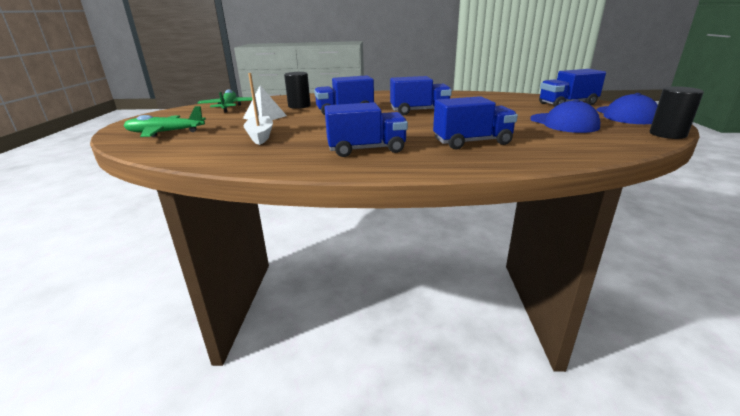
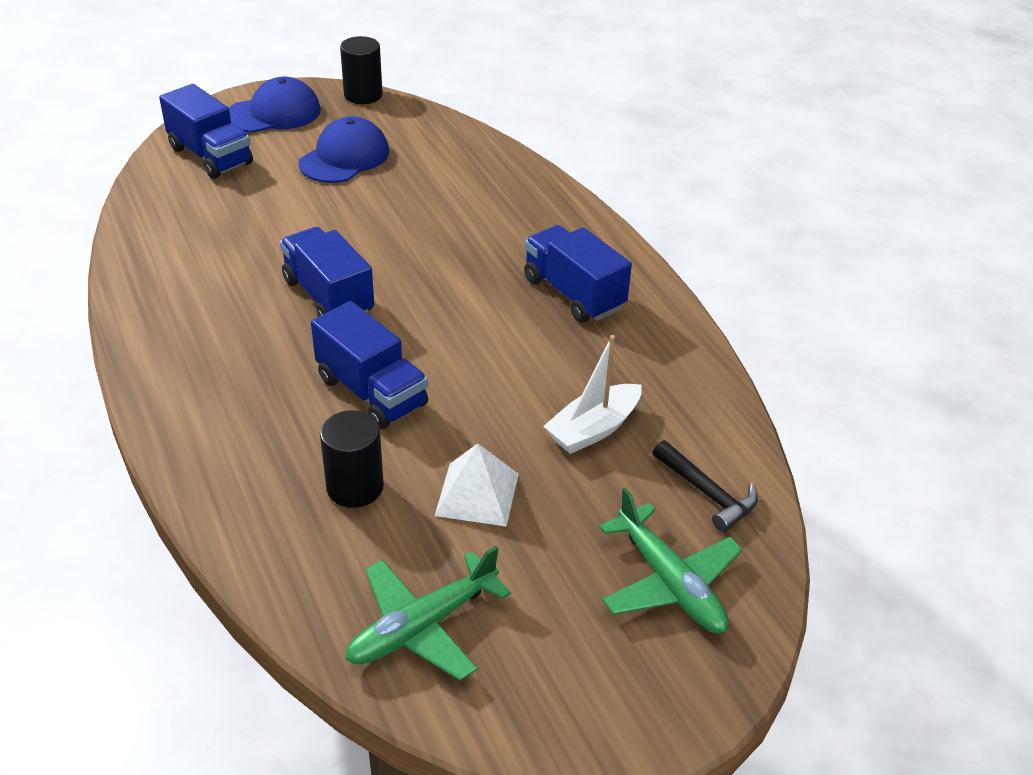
camera: 120 degrees left, 15 degrees up
(182, 147) = (707, 493): none -> black hammer
(472, 142) = (483, 217): blue truck -> none

